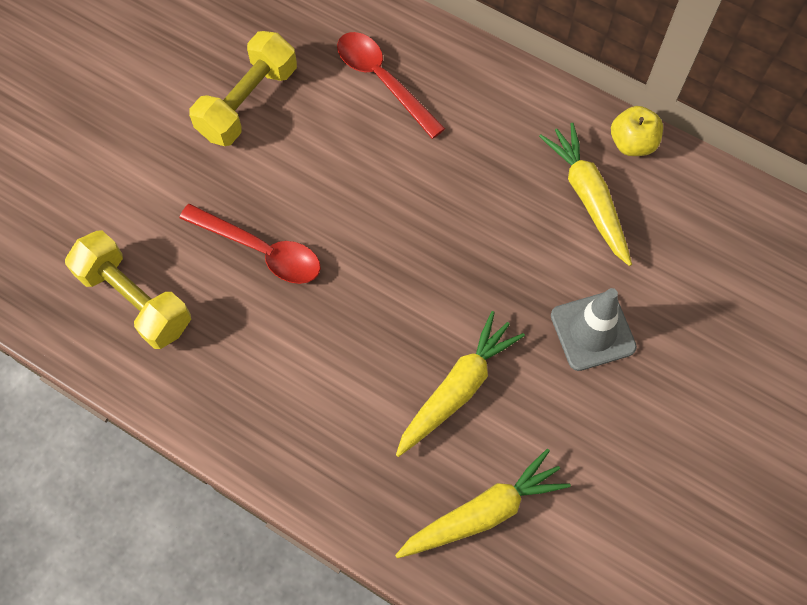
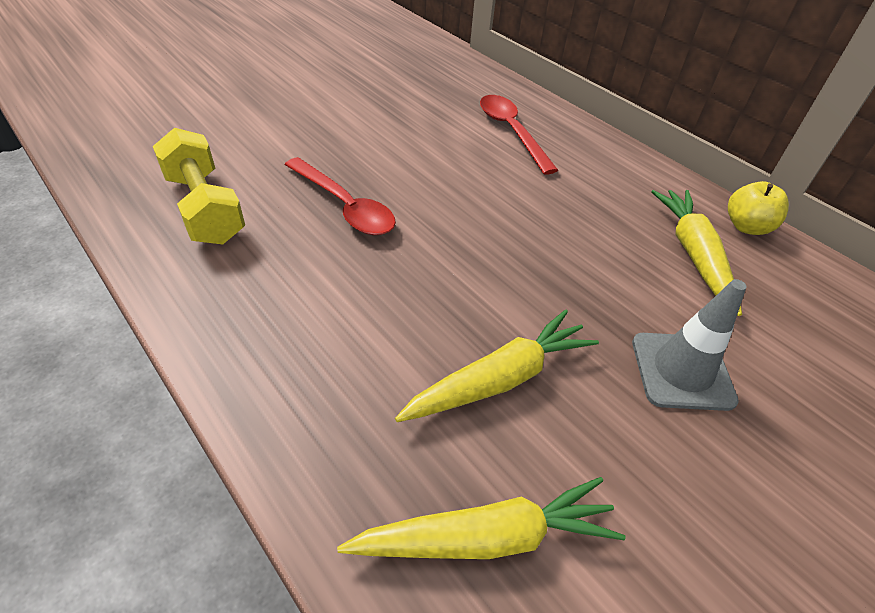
camera: 15 degrees right, 20 degrees down
(248, 102) = (389, 117): yellow dumbbell -> none

